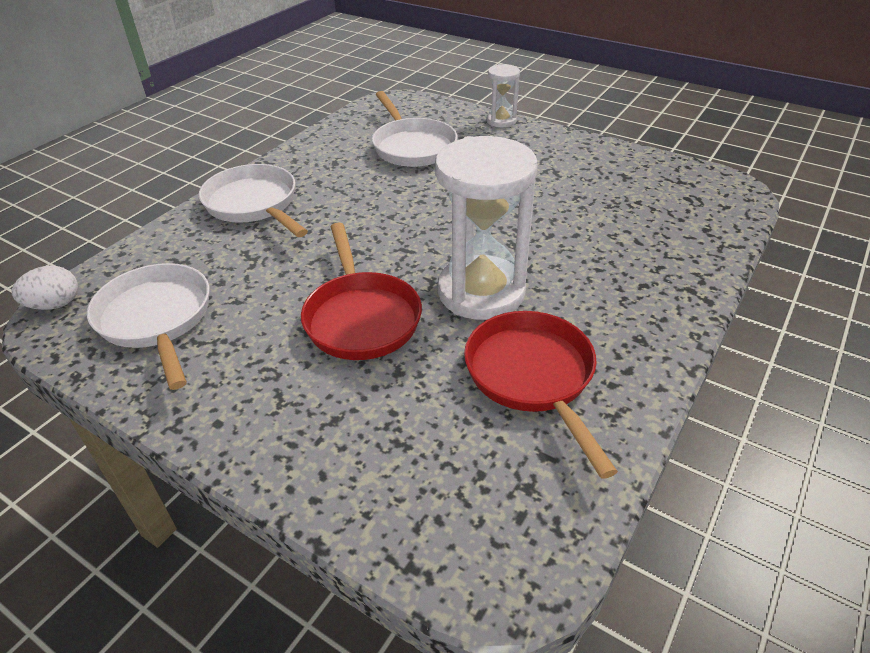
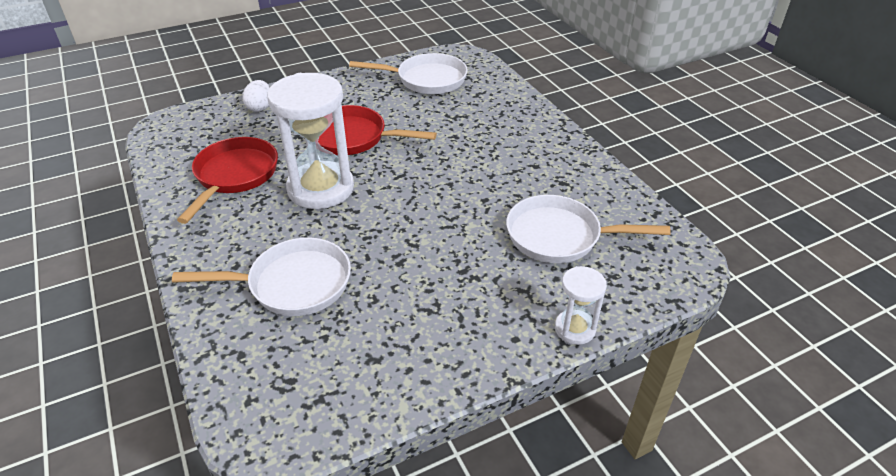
camera: 120 degrees right, 0 degrees up
(55, 305) = (472, 56): white egg -> white egg (260, 107)
(254, 205) = (524, 131): white pan -> white pan (292, 284)
(533, 377) = (234, 176): red pan -> red pan turned 90 degrees counterclockwise

